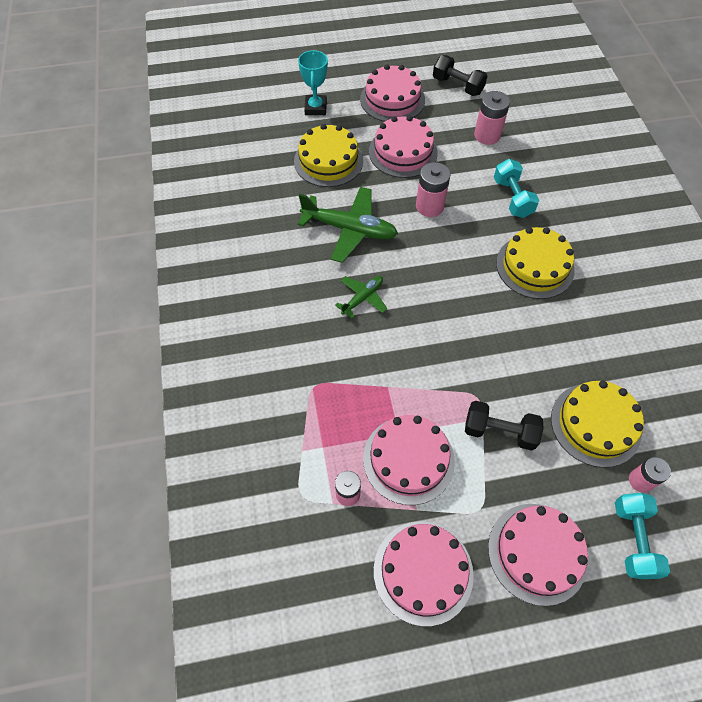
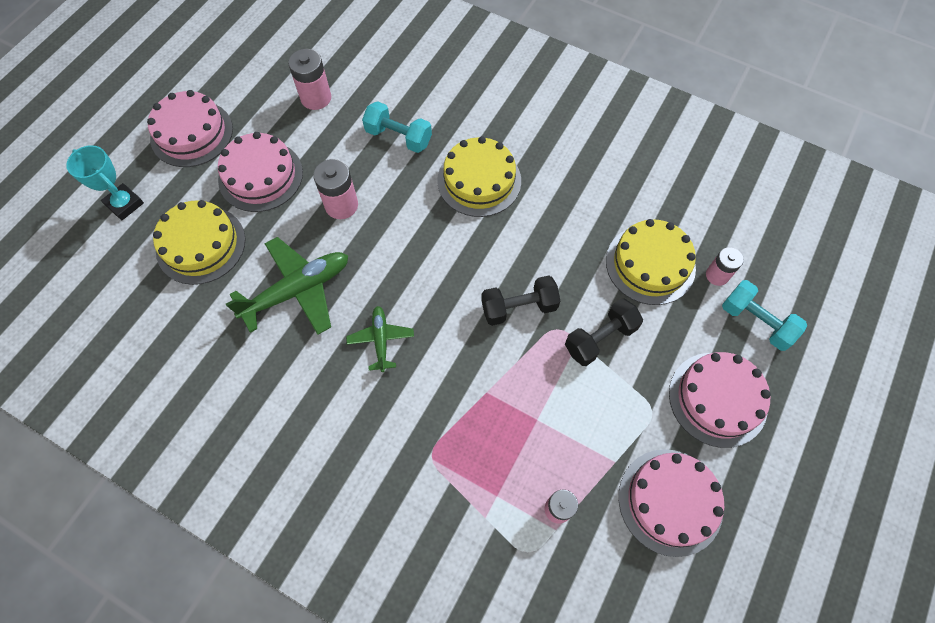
camera: 50 degrees left, 5 degrees up
(408, 459) = (567, 431): pink cake -> none
(457, 86) = (237, 71): black dumbbell -> black dumbbell (519, 307)

